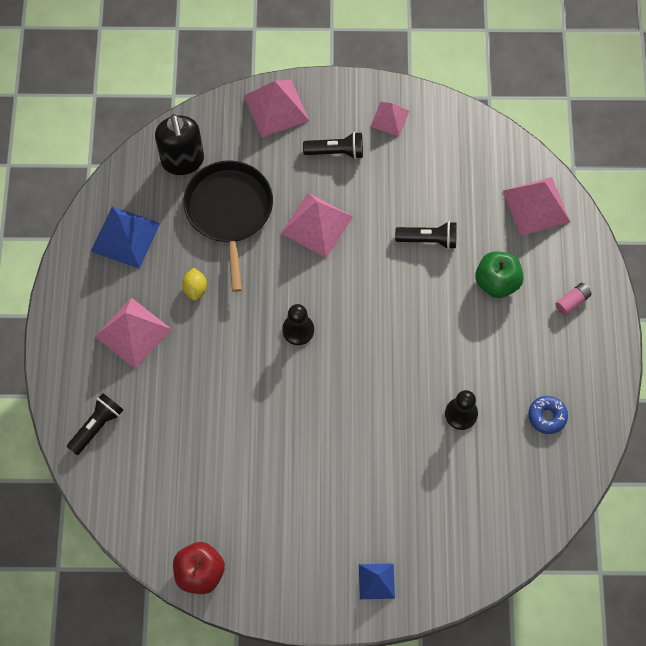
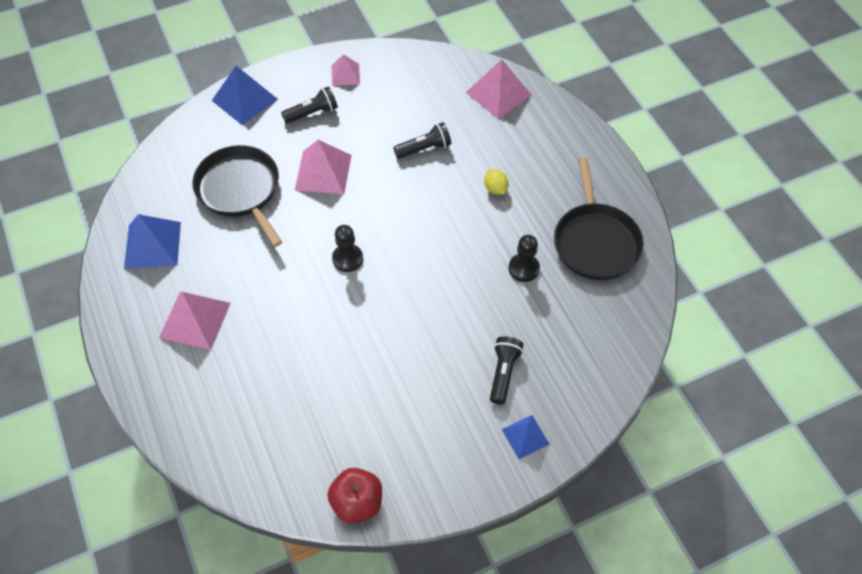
camera: 25 degrees left, 10 degrees down
(97, 426) = (195, 414): black flashlight -> black flashlight (503, 373)
(183, 161) = (179, 167): black soap dispenser -> none
(195, 289) = (238, 262): yellow lemon -> yellow lemon (495, 189)
(276, 108) = (245, 99): pink pyramid -> blue pyramid
(497, 282) = (497, 158): green apple -> none
(547, 416) = (595, 241): blue donut -> black pan
(572, 301) = (566, 150): pink battery -> none

